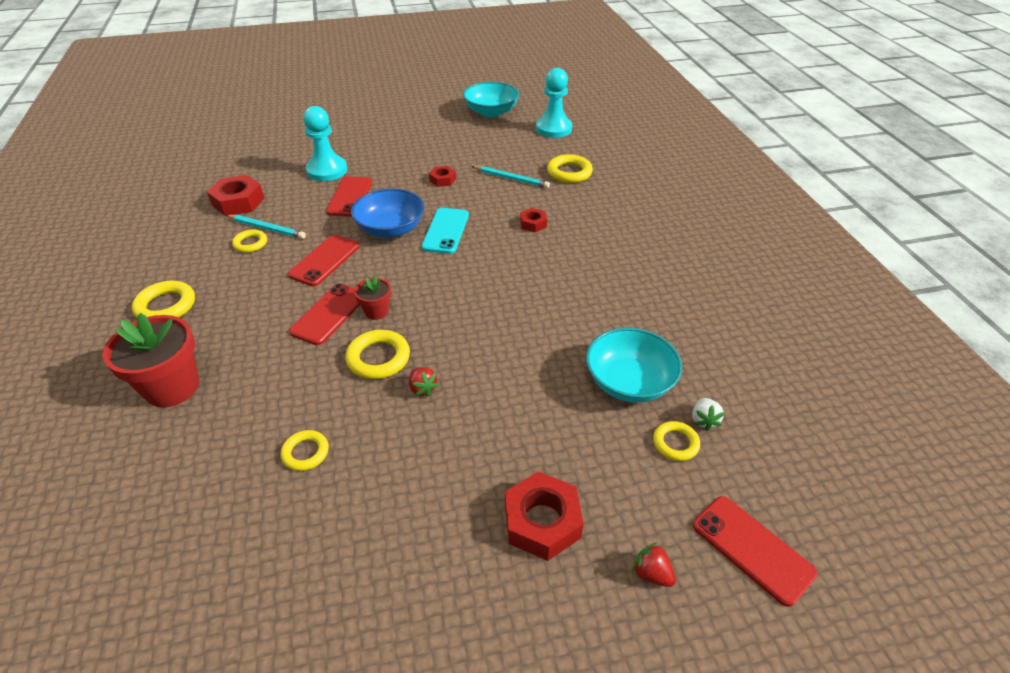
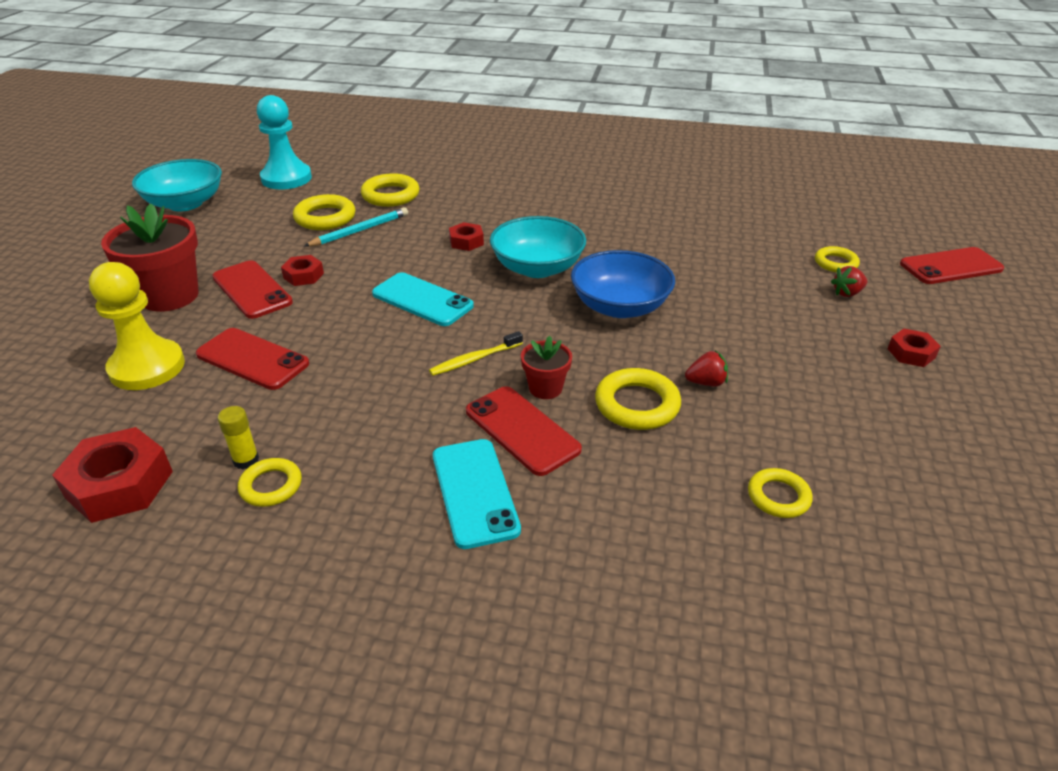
camera: 65 degrees left, 5 degrees down
(166, 306) = (362, 621): yellow ring -> yellow ring (325, 218)
(172, 387) = (589, 629): red flower pot -> red flower pot (170, 296)
(267, 228) = (246, 460): turquoise pencil -> yellow glue stick
(267, 312) = (474, 492): none -> turquoise phone
(325, 260) = (393, 412): red phone -> red phone (252, 290)
(327, 170) = (147, 367): turquoise pawn -> yellow pawn
(390, 229) = (374, 340): blue bowl -> blue bowl (620, 306)
(392, 273) = (474, 359): none -> yellow toothbrush
(542, 521) = (911, 353): red nut -> red nut, size x0.55
(629, 382) = (753, 261): turquoise bowl -> turquoise bowl (537, 268)
(651, 573) = (971, 315): red strawberry -> red strawberry (847, 293)
(704, 420) = (813, 243): white strawberry -> none

